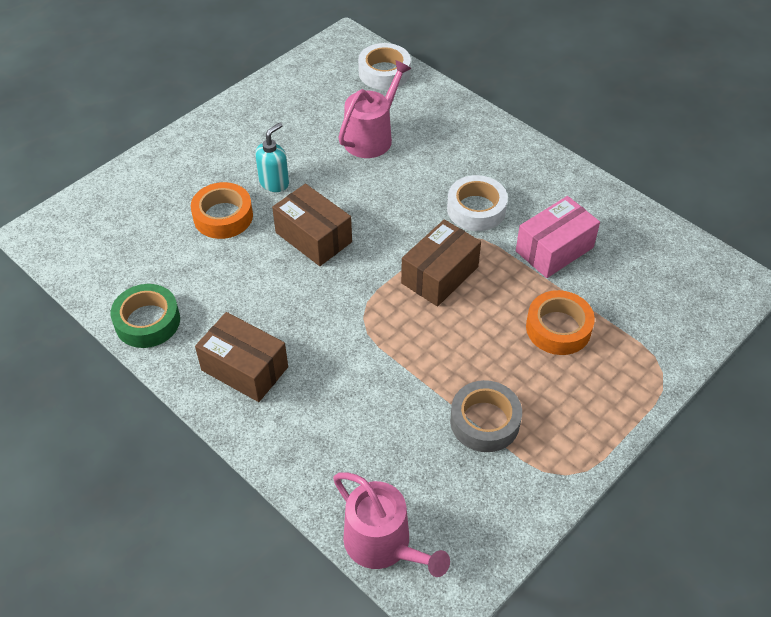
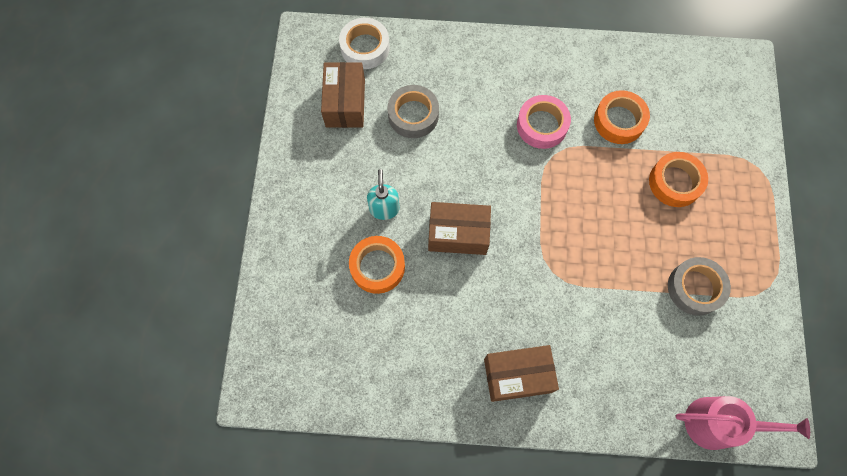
camera: 40 degrees left, 20 degrees up
(147, 321) = (415, 395): green tape -> none
(371, 137) = (413, 115): pink watering can -> grey tape
(440, 275) = (568, 198): brown box -> brown box (345, 103)
(476, 209) = (542, 125): white tape -> pink tape
(554, 249) = (619, 121): pink box -> orange tape

